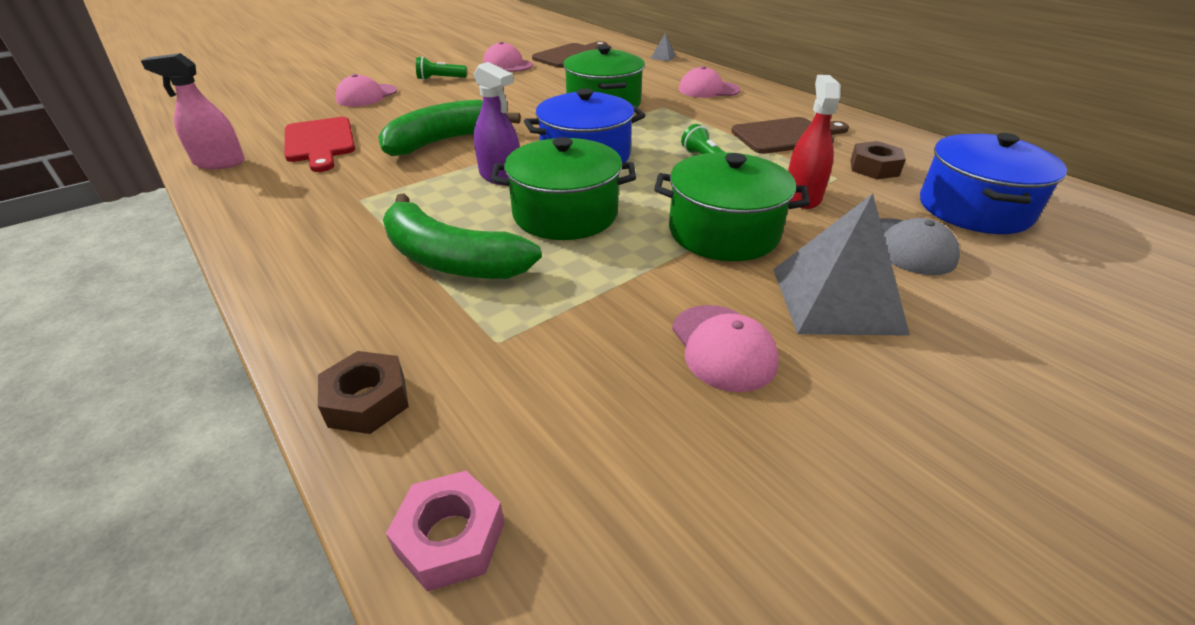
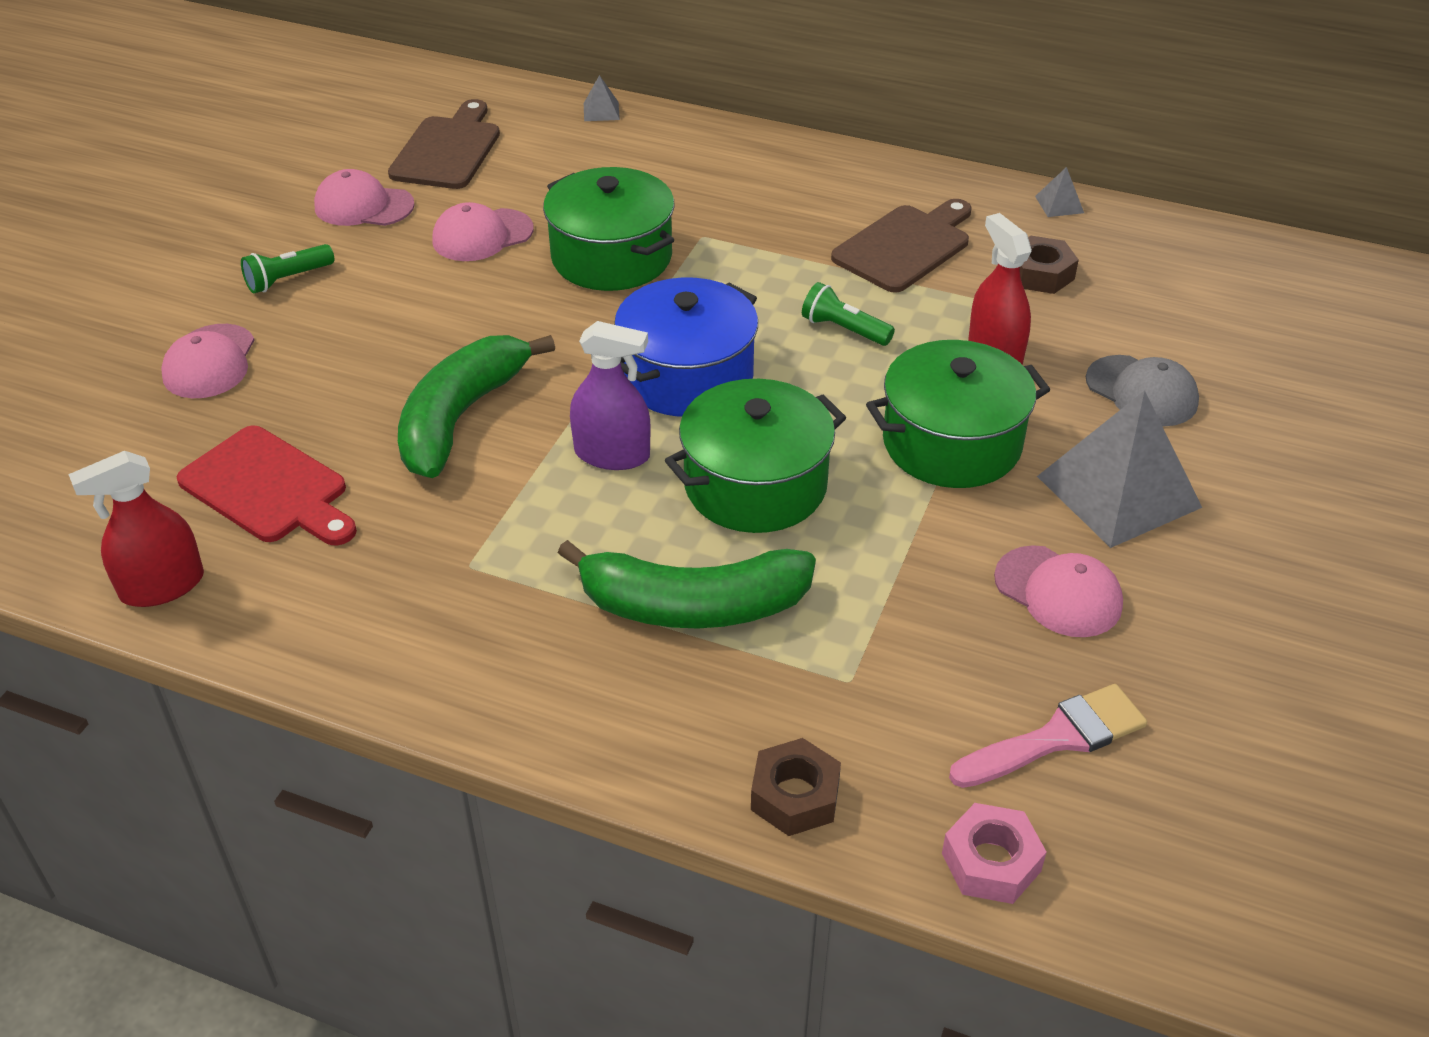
camera: 30 degrees left, 5 degrees up
(219, 163) = (162, 586): pink spray bottle -> red spray bottle
(618, 457) = (1057, 737): none -> pink brush
(708, 90) = (733, 176): pink cap -> pink cap (482, 235)
(917, 141) = (1059, 204): none -> grey pyramid
(974, 209) = (1174, 307): blue pot -> none

